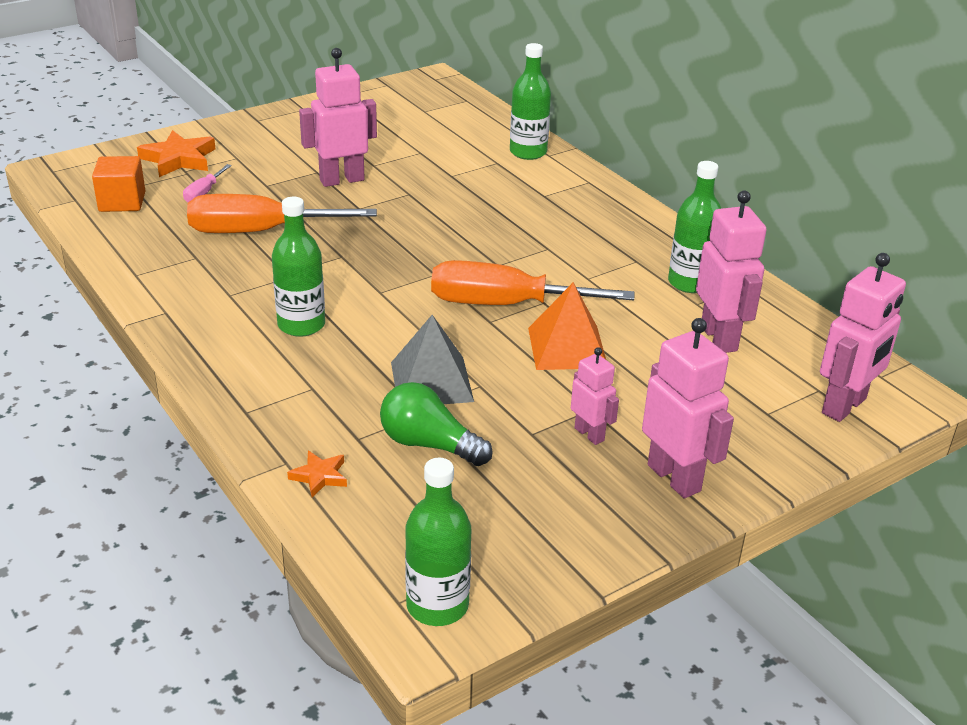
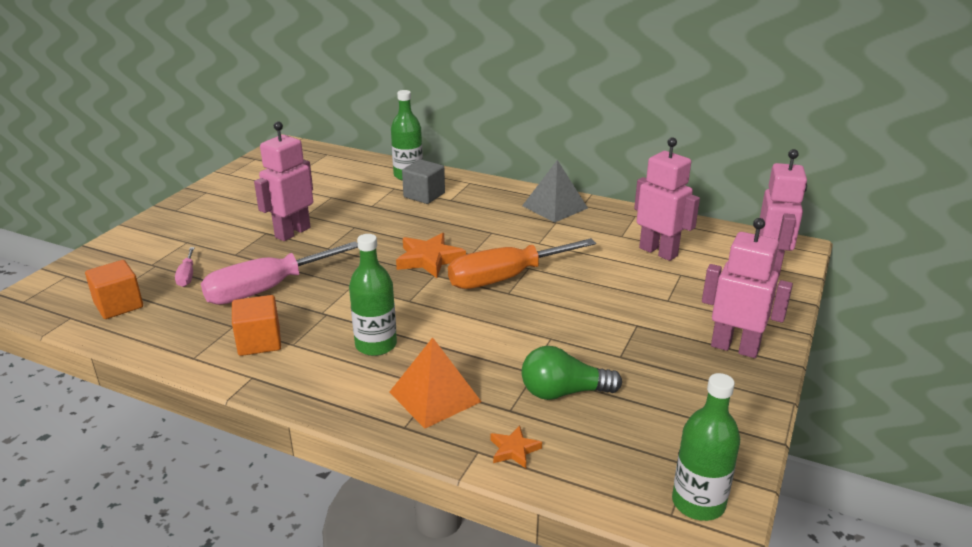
camera: 30 degrees left, 5 degrees down
(179, 159) = (136, 257): orange star -> orange star (429, 259)
(203, 281) = (259, 342): none -> orange cube
(259, 231) = (266, 289): orange screwdriver -> pink screwdriver
(431, 381) = (515, 348): grey pyramid -> grey pyramid (554, 207)
(520, 181) = (424, 195): none -> grey cube
(567, 347) = (577, 291): orange pyramid -> orange pyramid (435, 397)
(589, 434) = (655, 341): pink robot -> none
(689, 283) = (603, 224): green bottle -> none

